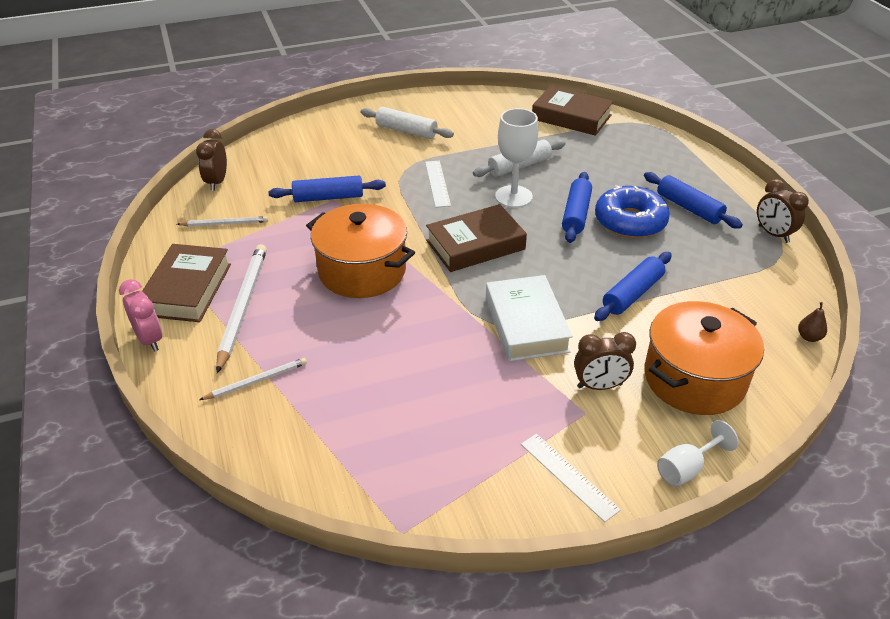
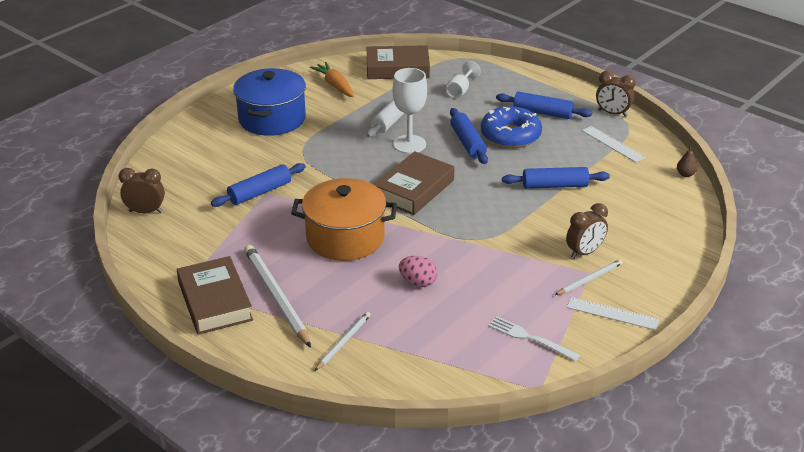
camera: 30 degrees left, 5 degrees down
(149, 339) = (224, 348): pink clock -> none
(217, 182) = (146, 212): brown clock -> brown clock turned 120 degrees clockwise
(224, 223) = (190, 242): white pencil -> white pencil (589, 279)
(387, 347) = (418, 282): none -> pink egg
(406, 131) = (272, 119): white rolling pin -> blue pot
(437, 183) = (340, 153): white ruler -> white ruler (613, 144)
(446, 463) = (529, 338): none -> white fork
(494, 116) = (335, 85): none -> orange carrot
(526, 324) = (501, 231): white book -> none
(632, 294) = (554, 185): blue rolling pin -> blue rolling pin turned 75 degrees clockwise
(686, 468) = (677, 280): white goblet -> white goblet (460, 91)
(694, 379) = (638, 225): orange pot -> none

